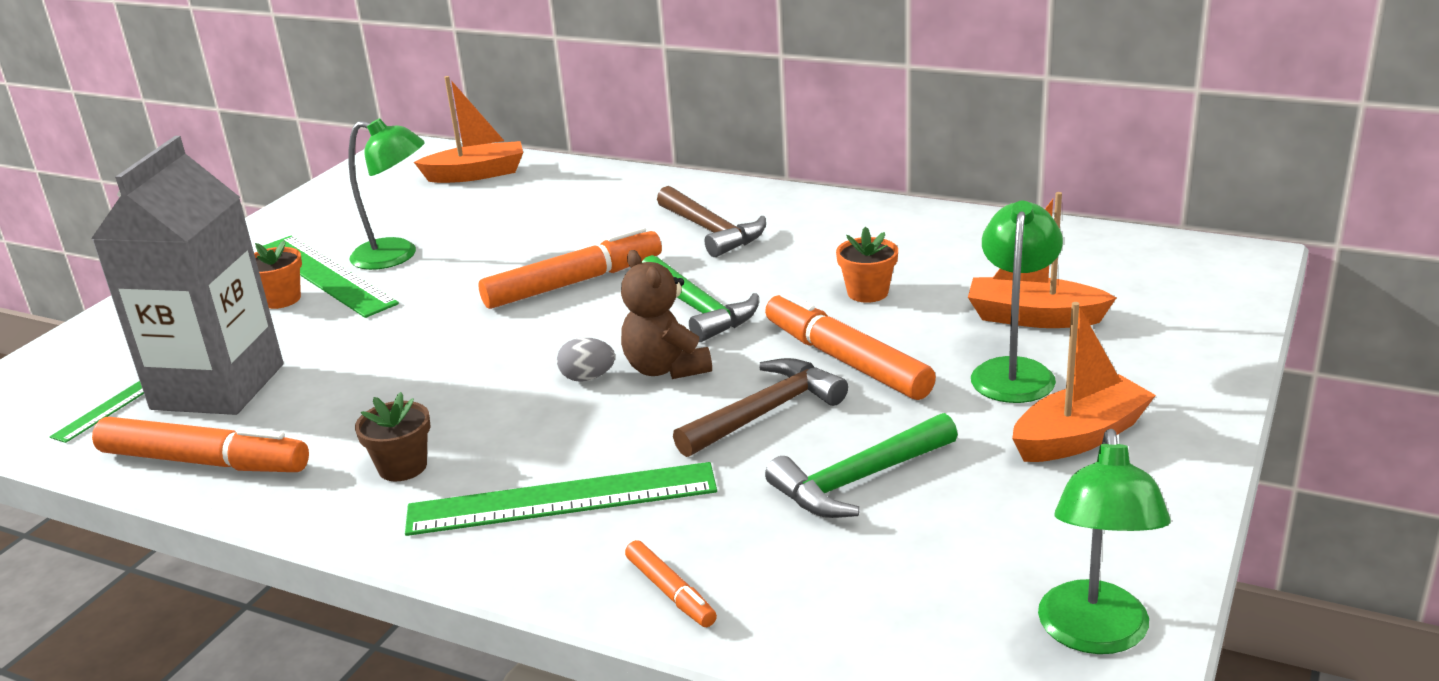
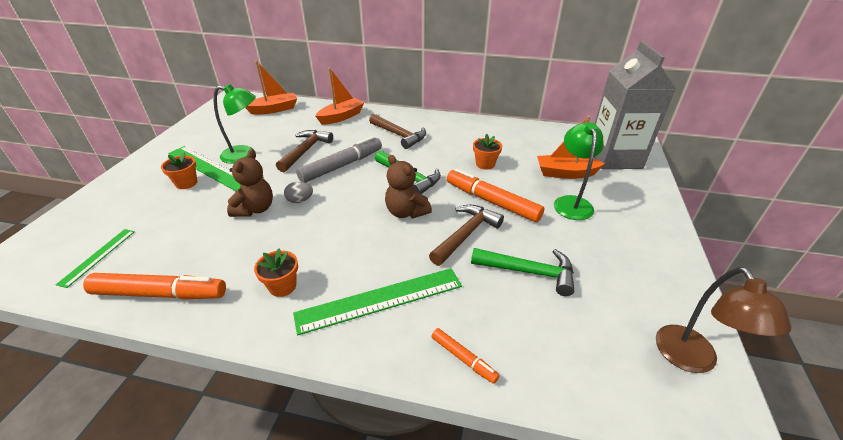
camera: 15 degrees left, 10 degrees up
(218, 387) = (159, 241): grey carton -> grey carton (614, 158)
(390, 348) = (255, 209): none -> brown teddy bear
(402, 467) = (282, 286): brown flower pot -> orange flower pot
(513, 253) = (305, 151): none -> brown hammer
(573, 283) = (342, 166): orange marker -> grey marker
(587, 378) = (368, 220): grey egg -> grey egg (300, 200)
(858, 480) = (529, 272): green hammer -> green hammer turned 120 degrees counterclockwise
(1080, 437) = (619, 237): orange boat -> orange boat (341, 117)
(1095, 635) = (692, 360): green lamp -> brown lamp

